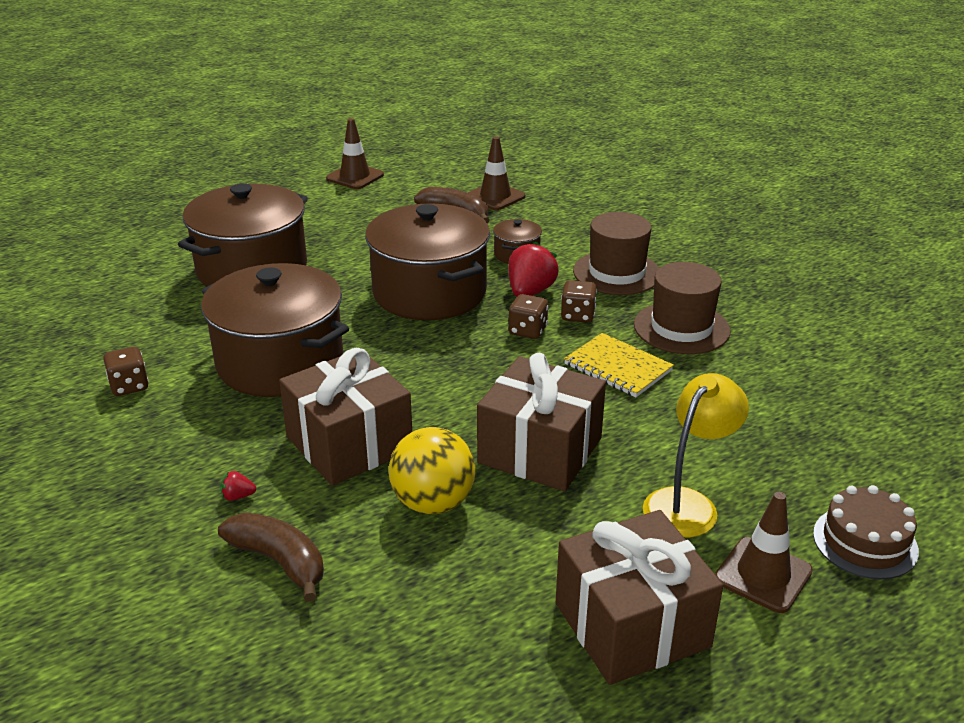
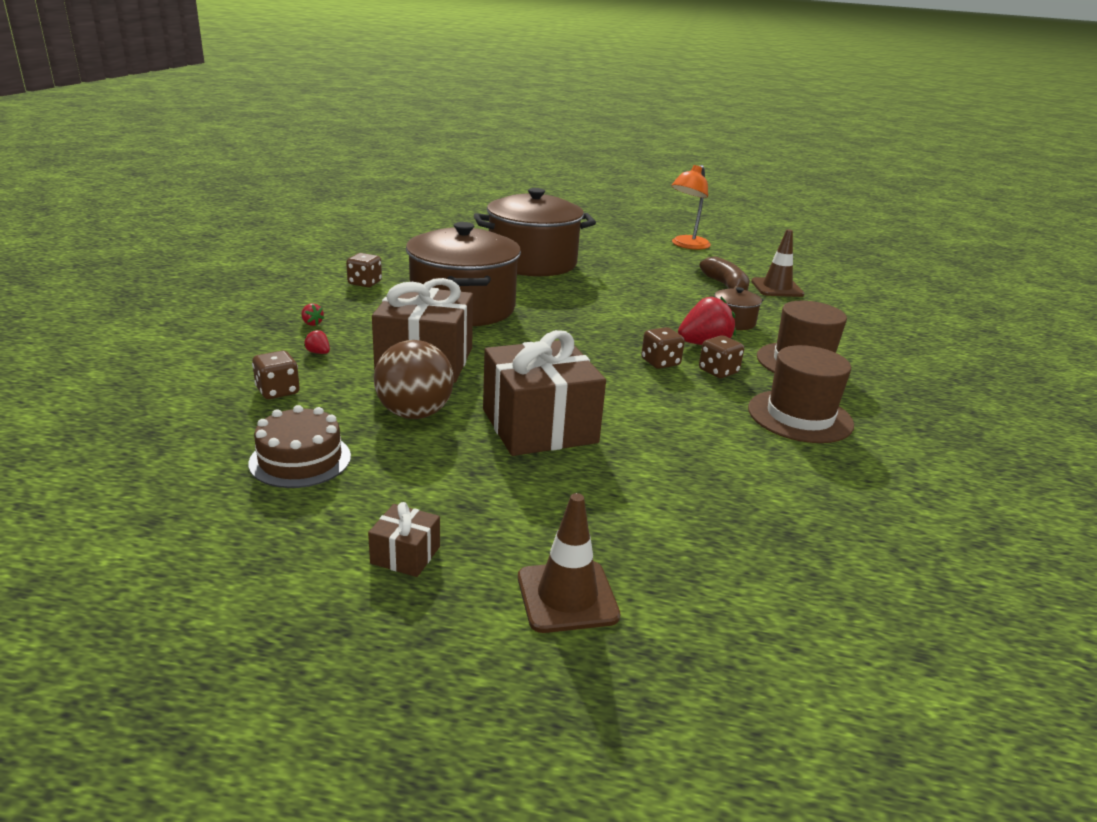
camera: 40 degrees right, 5 degrees down
(167, 467) = (312, 323): none -> red strawberry
(279, 561) = (278, 391): brown banana -> brown dice
(355, 177) = (686, 245): brown traffic cone -> orange lamp
(429, 292) = (626, 315): brown pot -> none
(433, 503) = (414, 413): yellow ball -> brown ball
(618, 367) = (694, 413): yellow notebook -> none
(632, 625) = (405, 555): brown gift -> brown gift, size x0.43
(688, 503) = (592, 516): yellow lamp -> none
(865, 542) = (710, 639): brown cake -> brown cake (300, 459)

